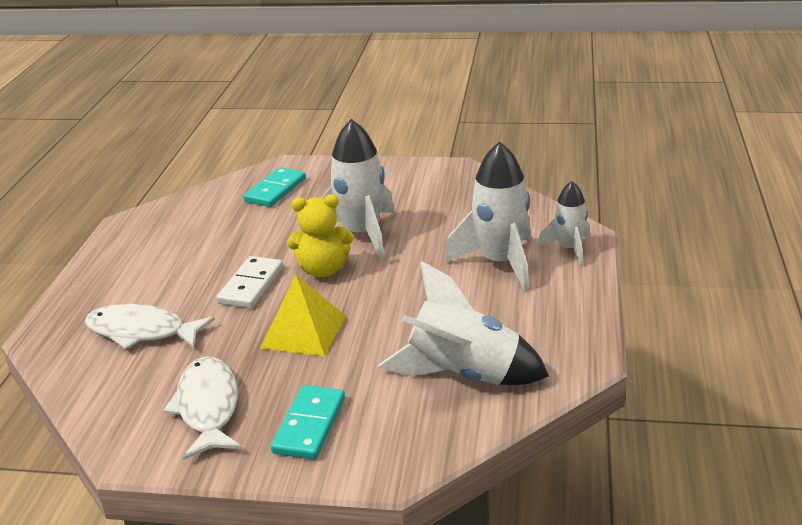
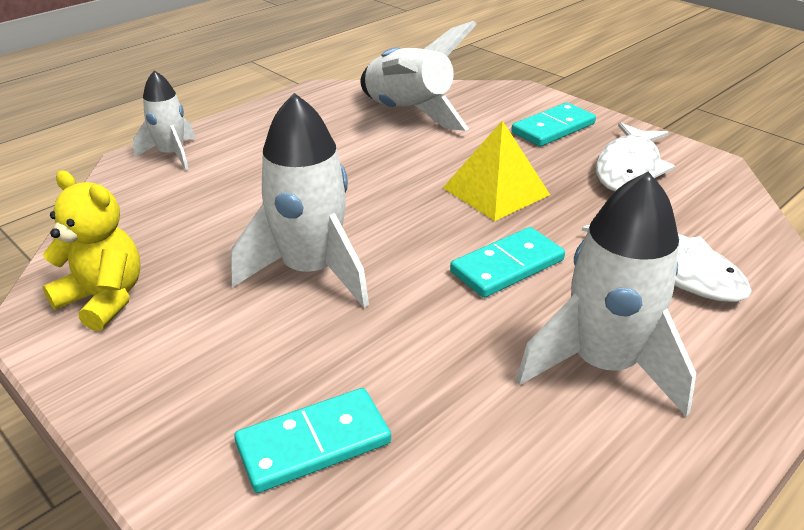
camera: 145 degrees left, 5 degrees up
(251, 285) = (507, 266): white domino -> turquoise domino
(323, 270) = (409, 245): yellow teddy bear -> yellow teddy bear (104, 299)
(500, 263) = (244, 170): white rocket -> white rocket (603, 364)

